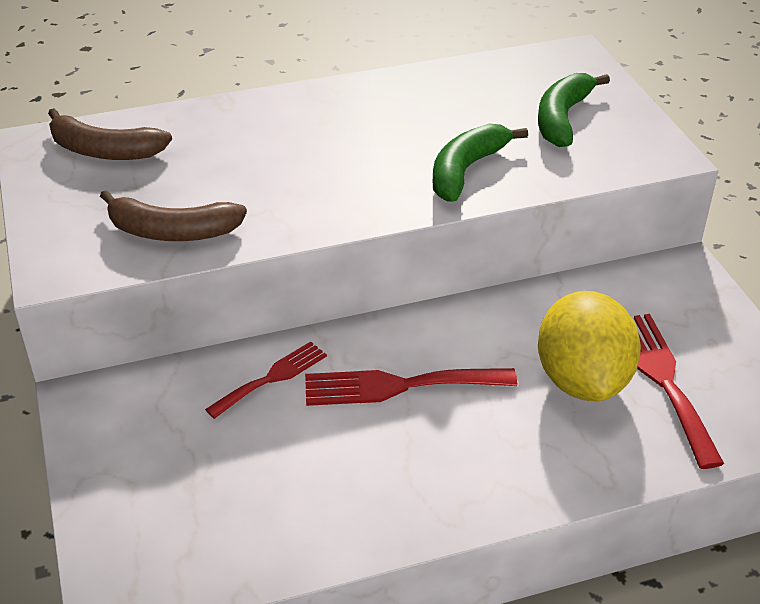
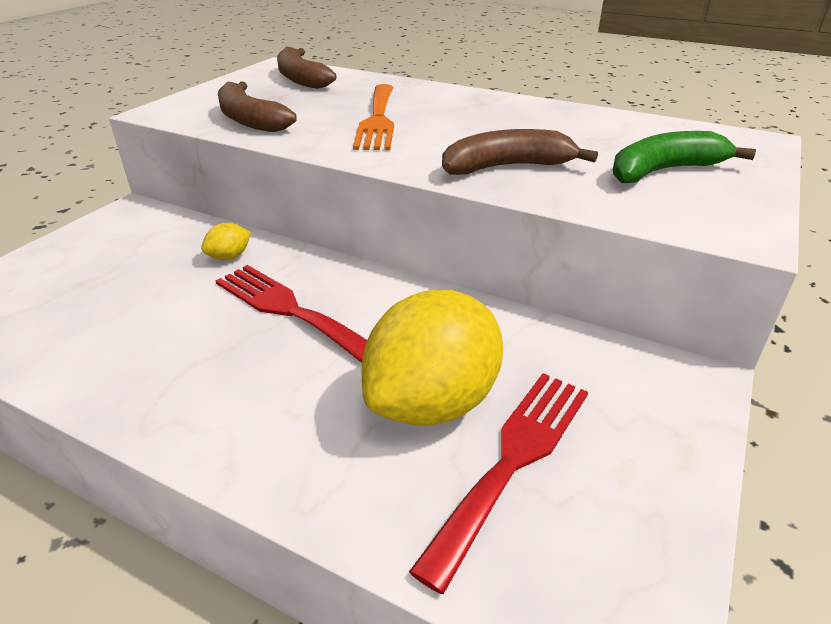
camera: 45 degrees right, 5 degrees down
(272, 378) = (229, 257): red fork -> yellow lemon
(286, 170) = (377, 120): none -> orange fork
(466, 170) = (507, 167): green banana -> brown banana

